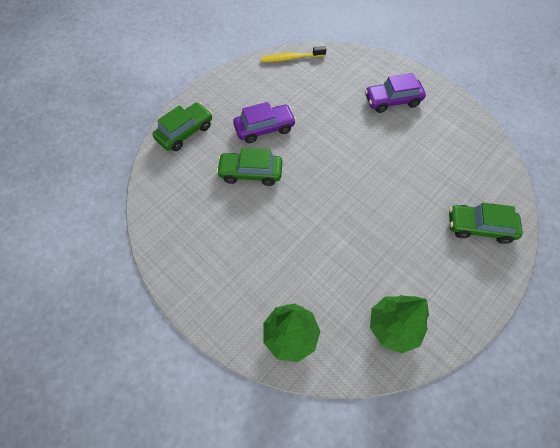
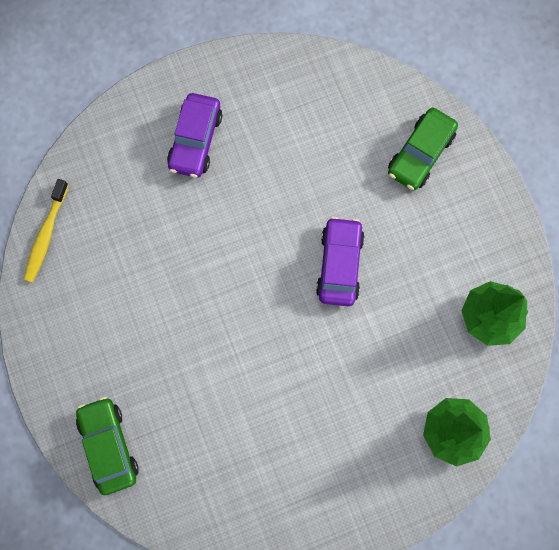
camera: 65 degrees left, 15 degrees up
(250, 173) = (221, 383): green car -> none
(264, 128) = (157, 332): purple car -> purple car (339, 265)

